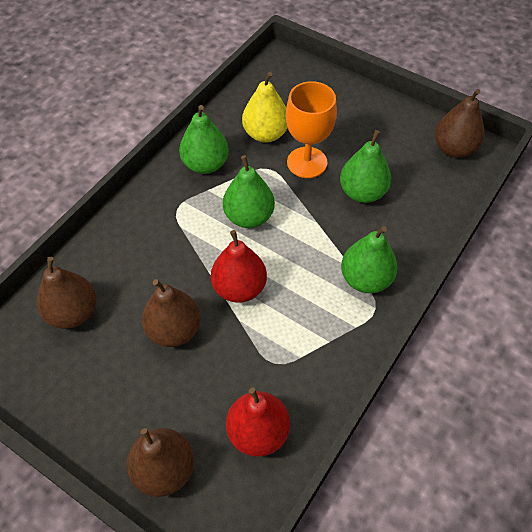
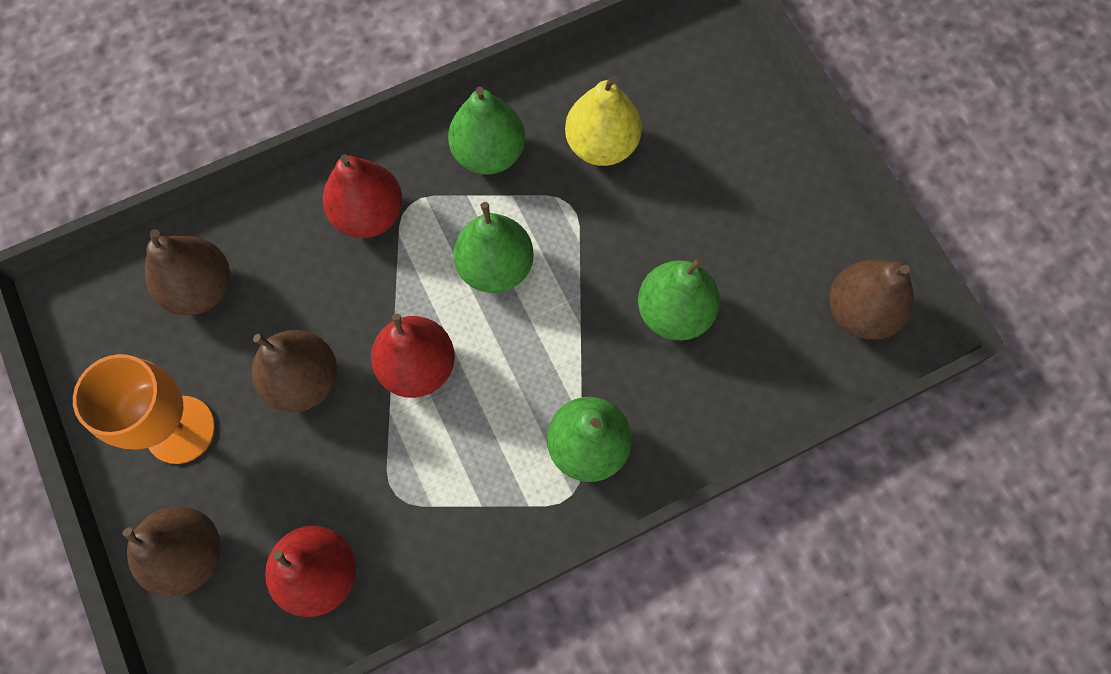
camera: 30 degrees right, 15 degrees up
(155, 225) = (369, 214): none -> red pear
(307, 162) = (629, 222): orange goblet -> orange goblet (180, 429)

